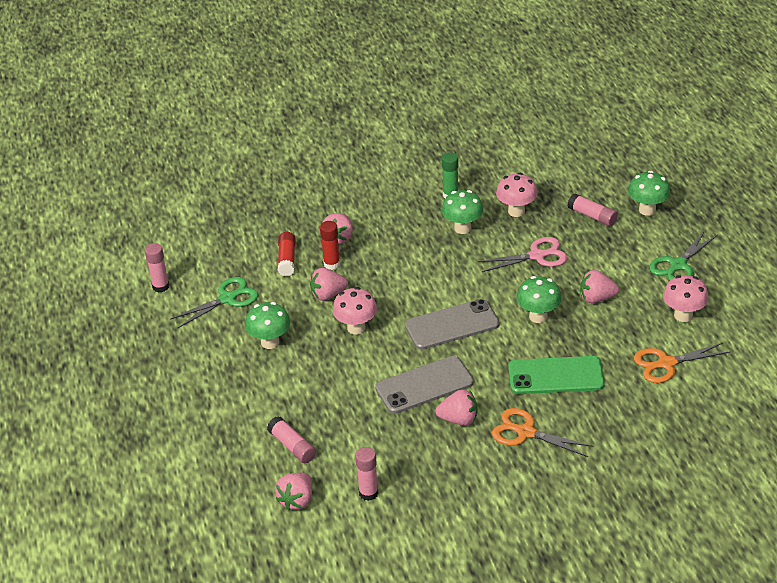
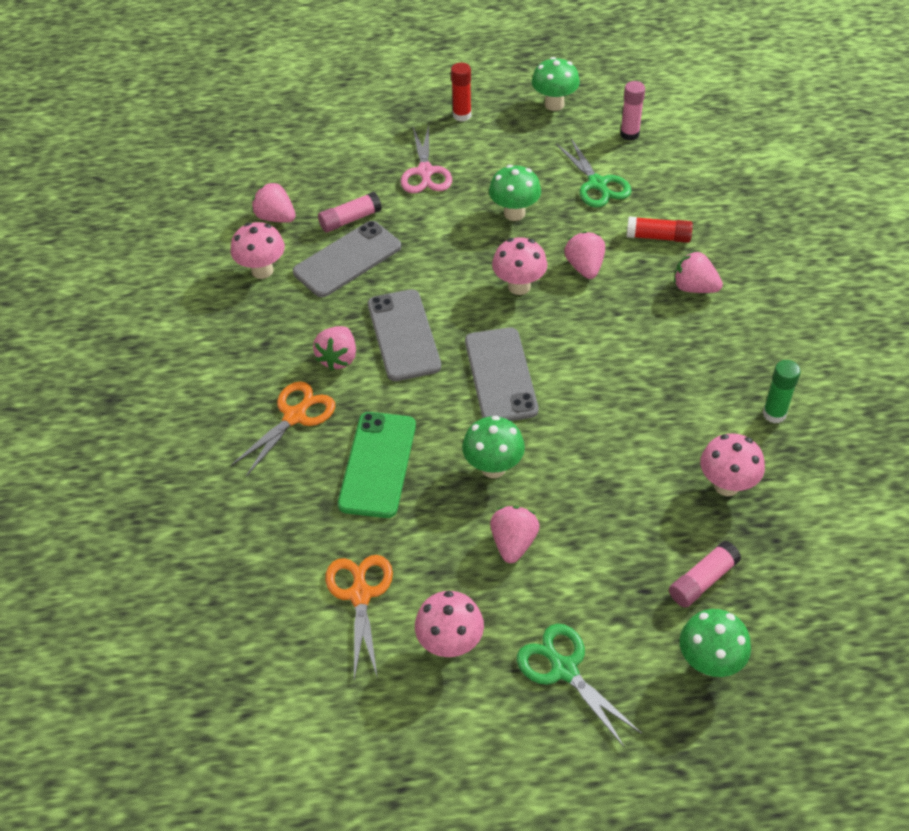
camera: 100 degrees right, 10 degrees up
(332, 264) = (642, 276): red glue stick -> red glue stick (462, 115)
(344, 437) = (347, 259): none -> grey phone
(368, 493) = (262, 270): pink glue stick -> pink mushroom
(462, 228) = (695, 416): green mushroom -> green mushroom (554, 104)
(537, 256) = (620, 491): pink scissors -> pink scissors (425, 172)

